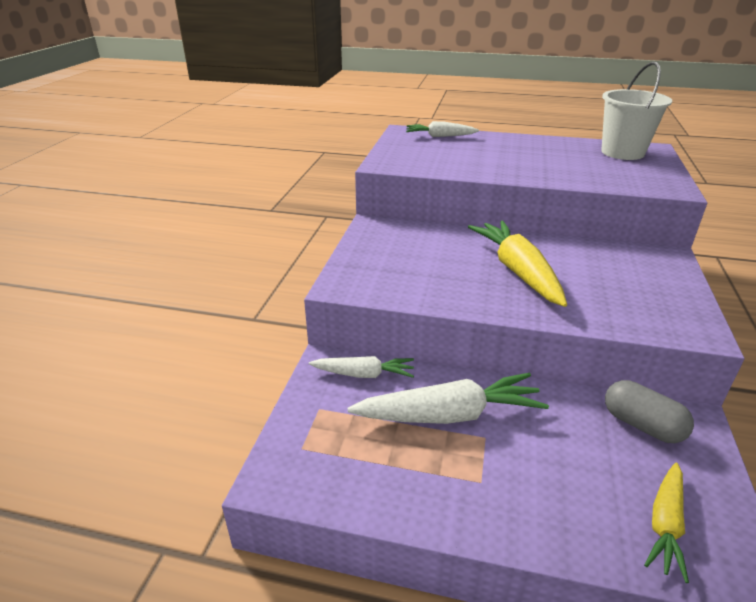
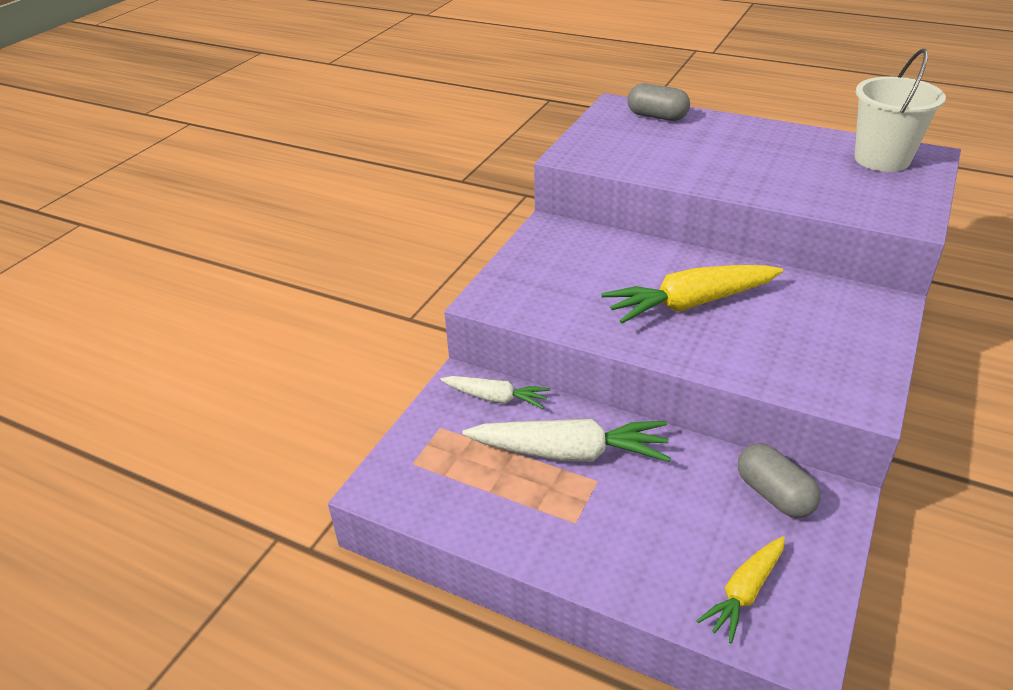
camera: 15 degrees right, 5 degrees up
(440, 136) = (657, 117): white carrot -> grey capsule
(517, 271) = (690, 304): yellow carrot -> yellow carrot turned 105 degrees counterclockwise

